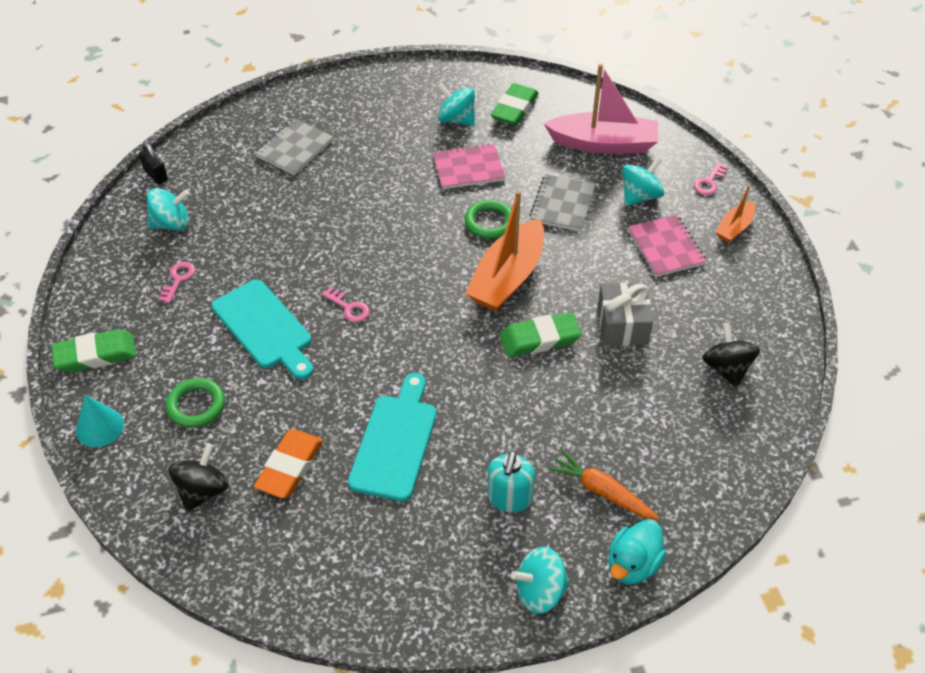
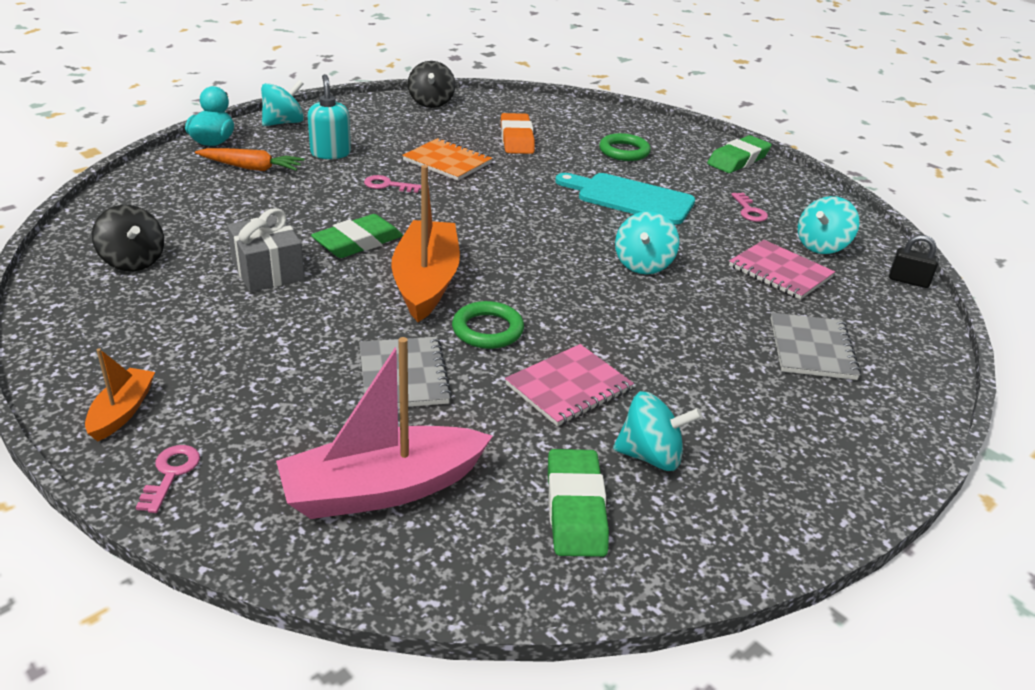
camera: 150 degrees right, 15 degrees down
(99, 427) = (676, 132): turquoise cone -> none
(203, 490) = (565, 121): black spinning top -> black spinning top (431, 102)
(349, 307) = (571, 225): pink key -> pink key (388, 185)
(395, 442) = (447, 162): turquoise cutting board -> orange notebook
(640, 196) = (288, 418): turquoise spinning top -> turquoise spinning top (643, 264)
(666, 247) = (230, 360): pink notebook -> pink notebook (780, 272)

